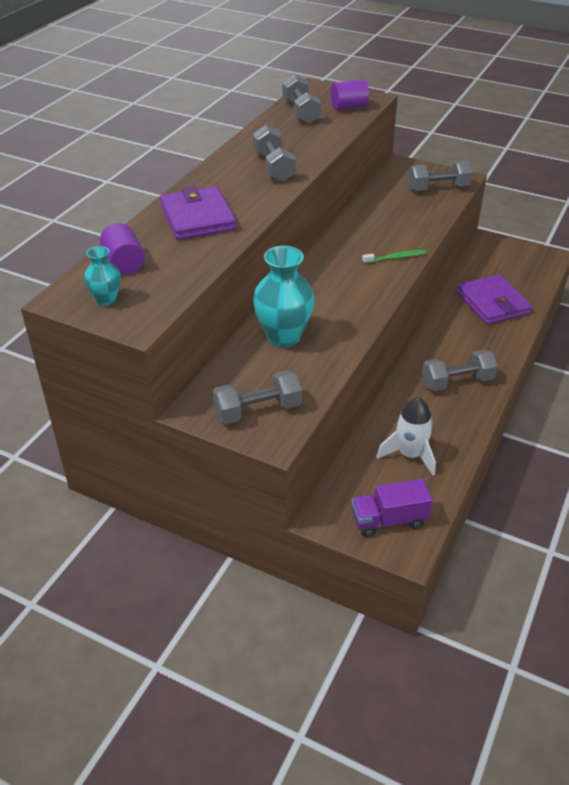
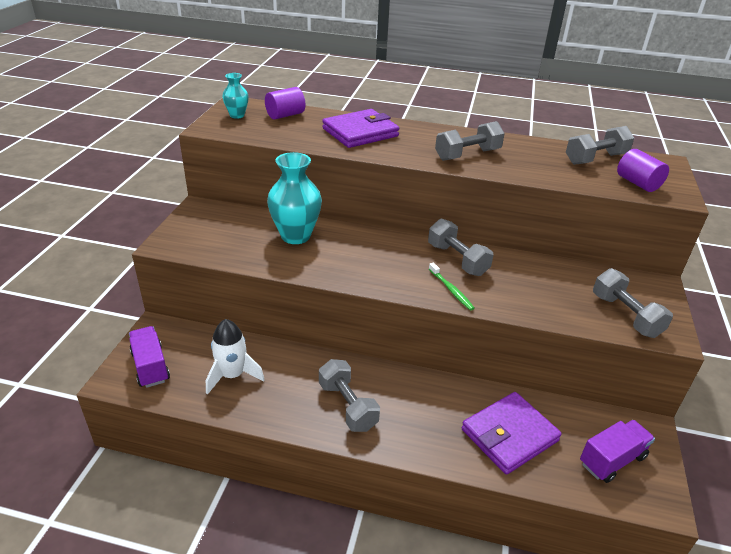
camera: 75 degrees right, 5 degrees down
(258, 410) = (199, 233): grey dumbbell -> grey dumbbell (457, 259)
(515, 265) = (612, 460): none -> purple truck

